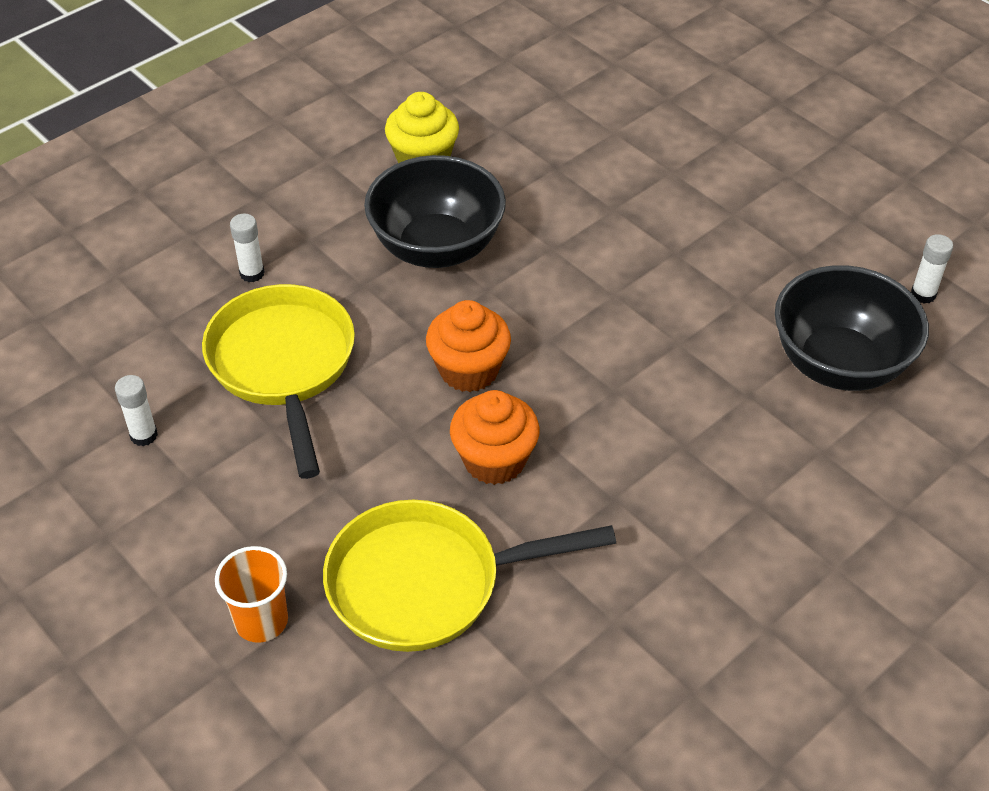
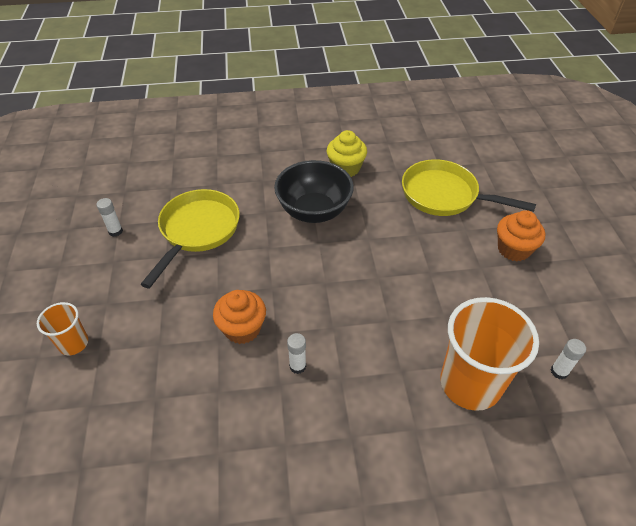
camera: 35 degrees right, 0 degrees up
(252, 273) = (225, 184): white glue stick -> white glue stick (297, 366)
(426, 583) = (154, 371): yellow pan -> yellow pan (444, 195)
(469, 370) = (273, 277): orange cupcake -> orange cupcake (513, 249)
(839, 364) = (470, 383): black bowl -> orange cup

